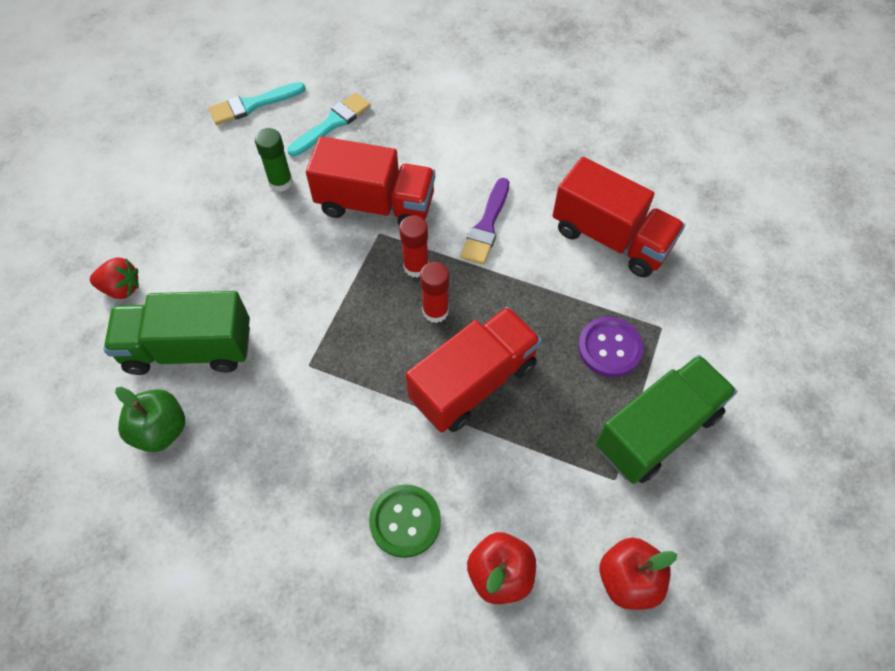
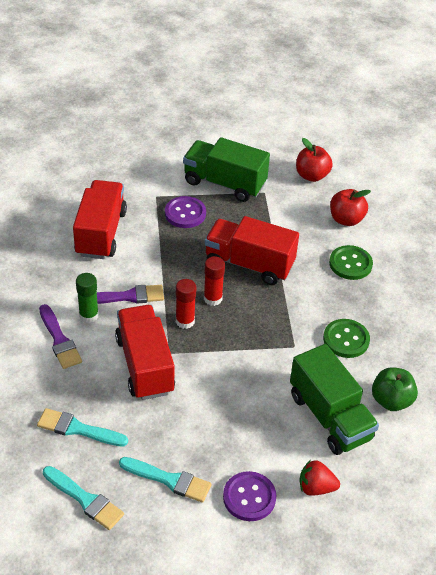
camera: 120 degrees left, 15 degrees down
(121, 288) = (316, 487): red strawberry -> red strawberry turned 60 degrees counterclockwise
(157, 226) = (249, 497): none -> purple button
(225, 171) = (169, 480): none -> turquoise brush
(280, 432) = (346, 339): none -> green button
(281, 182) = (158, 435): green glue stick -> green glue stick (89, 315)
(455, 144) = (59, 340): none -> purple brush

